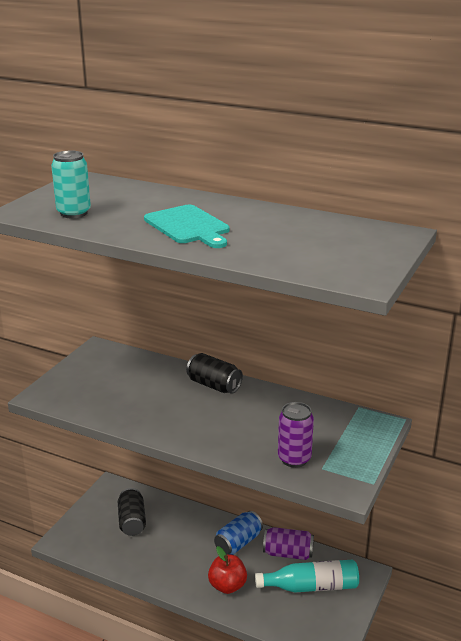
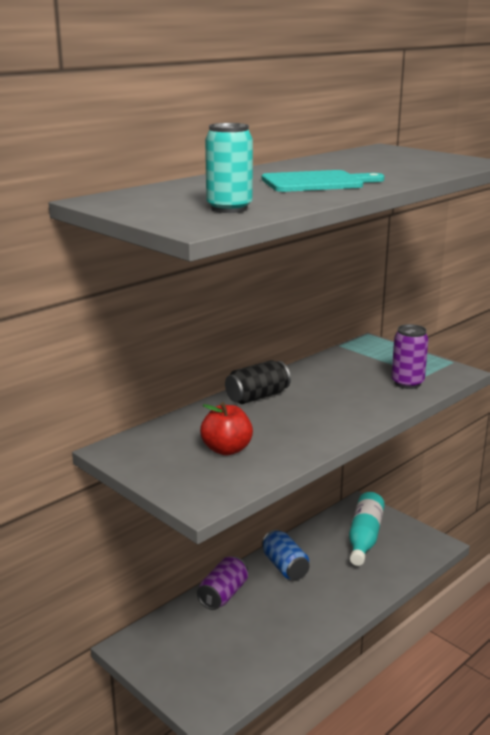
camera: 70 degrees left, 5 degrees down
(132, 521) = (206, 639): black can -> none
(227, 586) = (343, 588): red apple -> red apple (226, 449)
(288, 553) = (315, 540): purple can -> purple can (223, 595)

